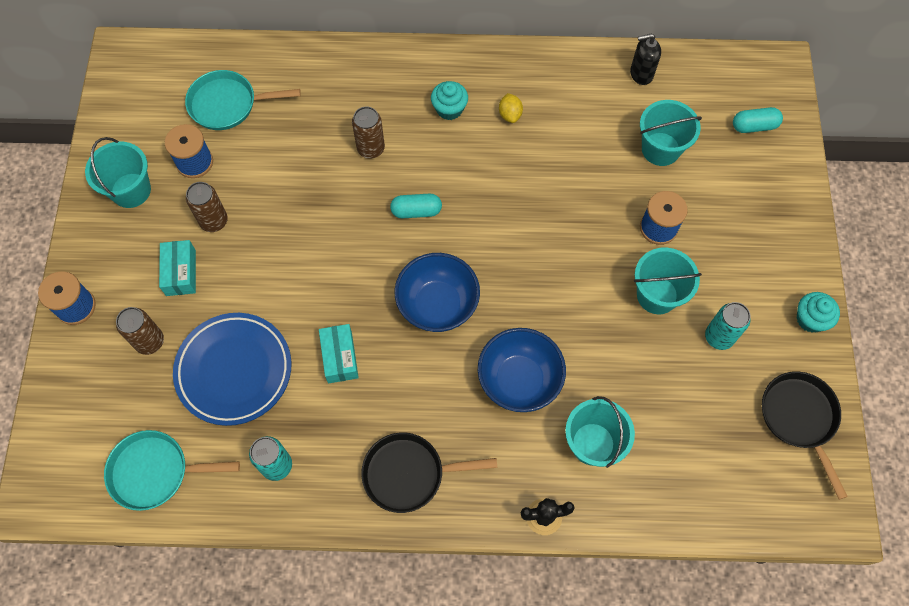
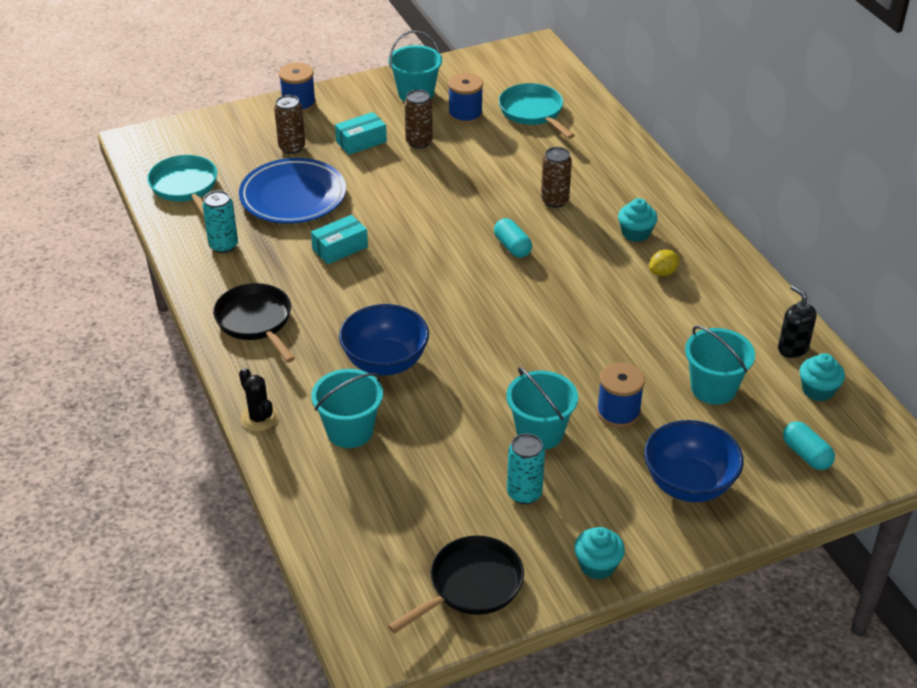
camera: 65 degrees right, 25 degrees down
(437, 305) = (427, 288): blue bowl -> blue bowl (689, 484)
(692, 82) = (818, 390): none -> turquoise cupcake

